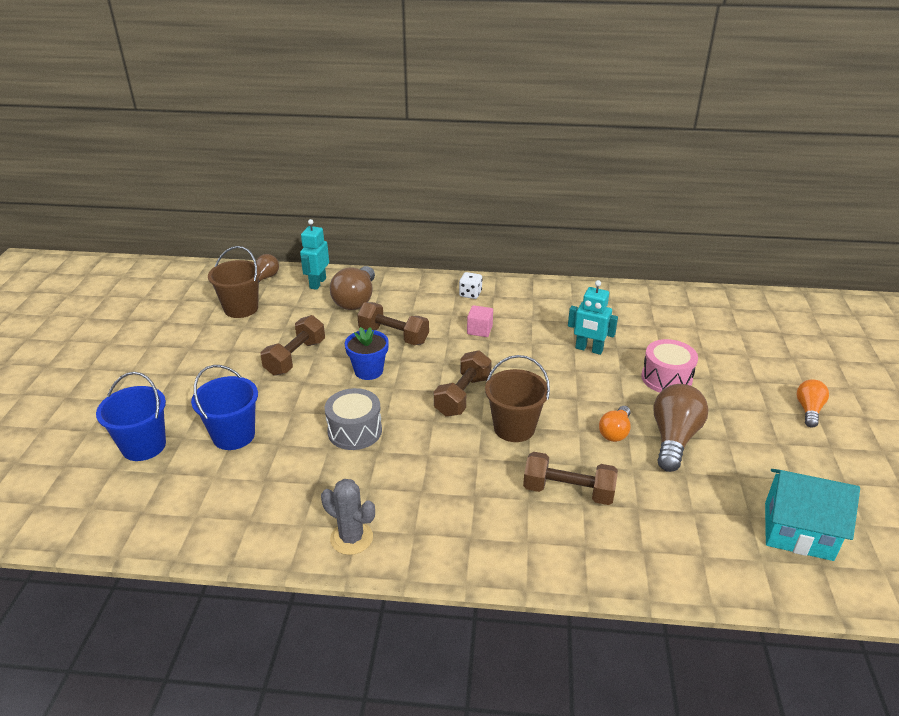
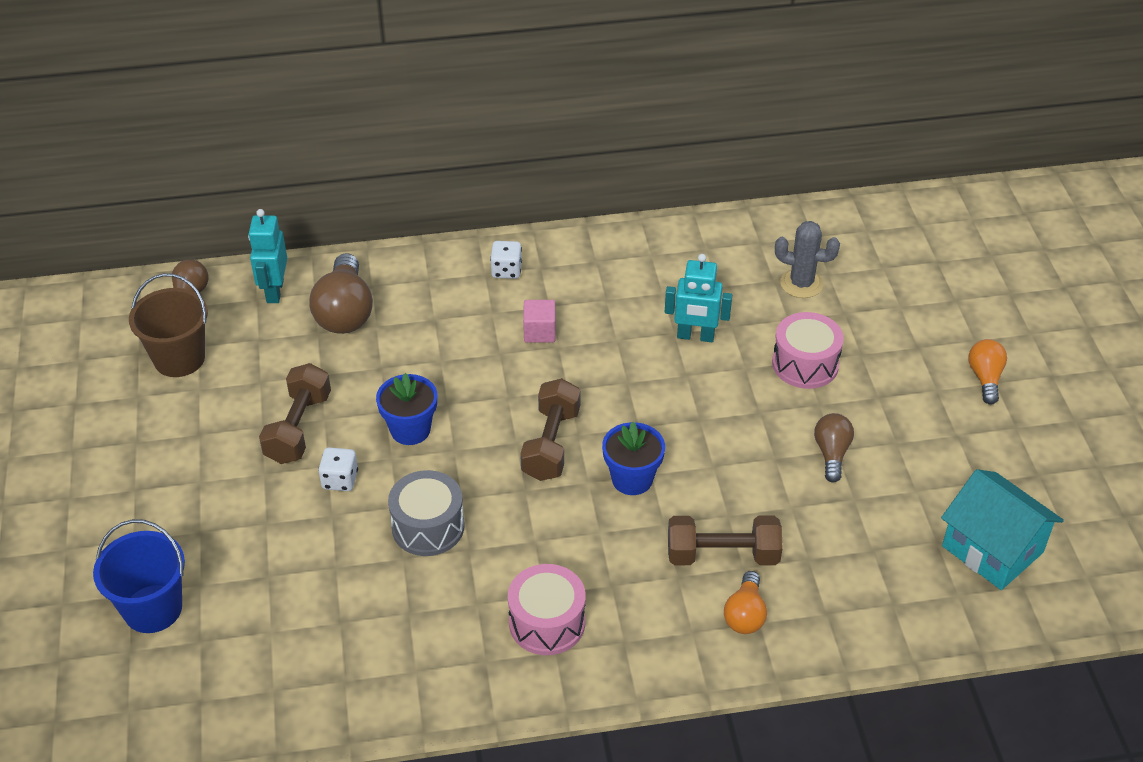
camera: 15 degrees left, 10 degrees up
(233, 435) = (268, 567): blue bucket -> none
(308, 392) = (340, 480): none -> white dice
(351, 538) = (482, 674): grey cactus -> grey cactus (801, 284)
(393, 336) = (423, 364): brown dumbbell -> none
(415, 511) = (547, 623): none -> pink drum
(514, 428) = (632, 479): brown bucket -> blue flower pot
(615, 432) = (759, 459): orange light bulb -> orange light bulb (745, 614)
(674, 438) = (831, 453): brown light bulb -> brown light bulb, size x0.59
(798, 531) = (992, 549): turquoise house -> turquoise house turned 45 degrees clockwise

